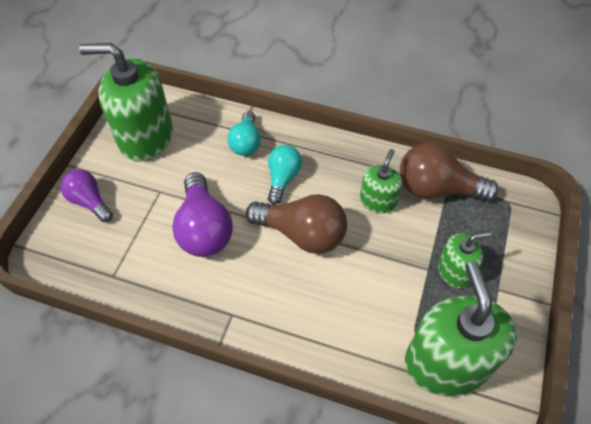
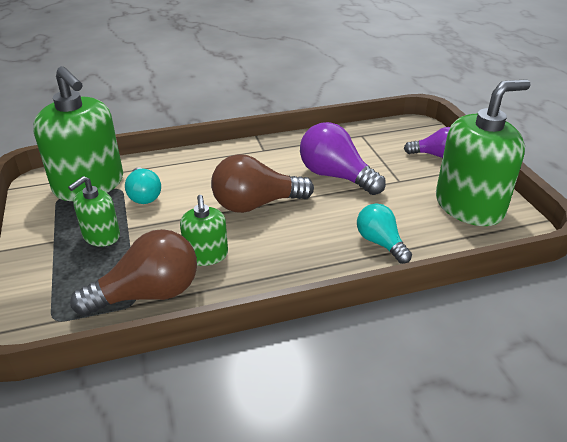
camera: 145 degrees right, 20 degrees down
(283, 178) = (313, 232): turquoise light bulb -> turquoise light bulb (144, 195)

